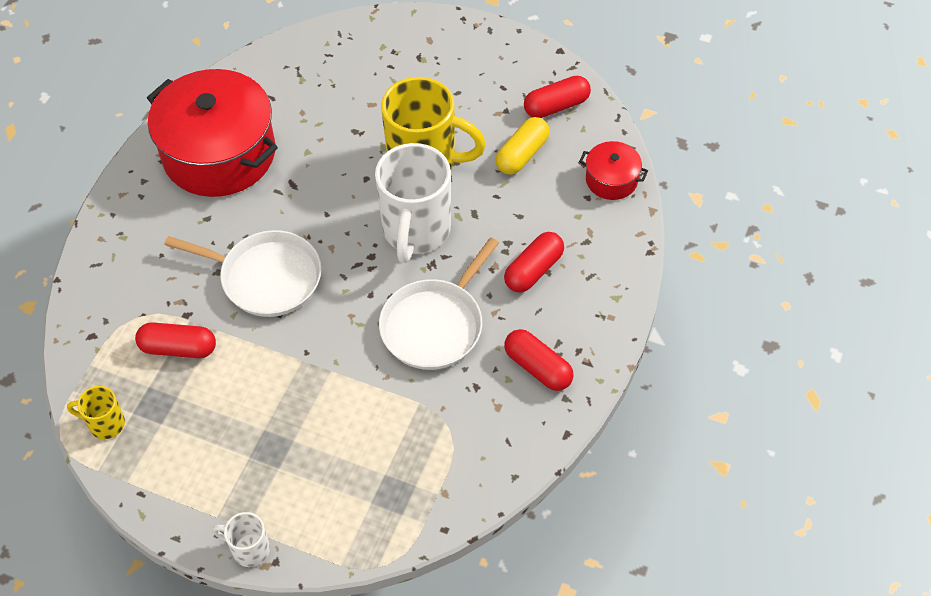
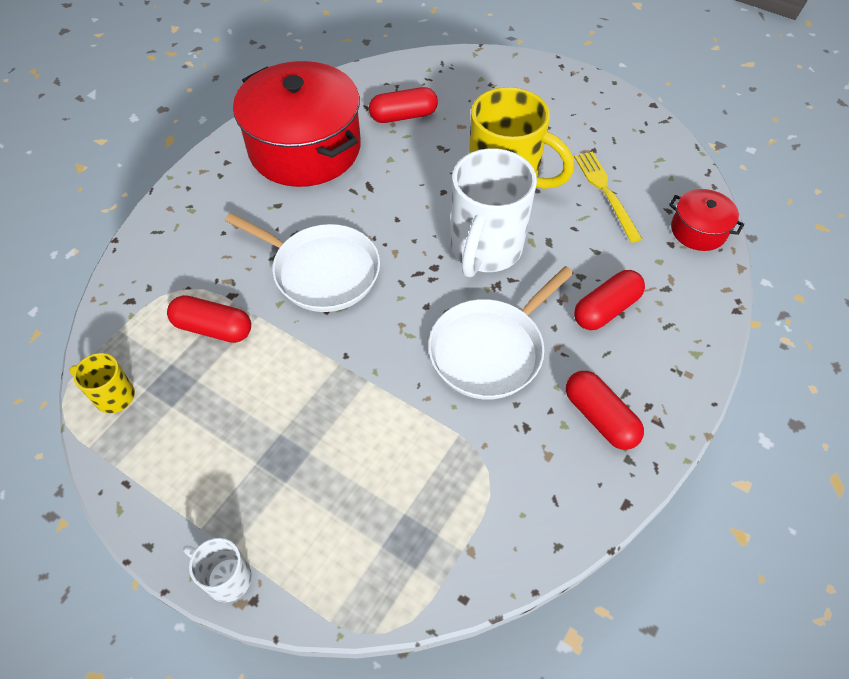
camera: 10 degrees right, 0 degrees up
(522, 154) = (605, 192): yellow capsule -> yellow fork
(556, 106) = (645, 153): red capsule -> red capsule (403, 116)

